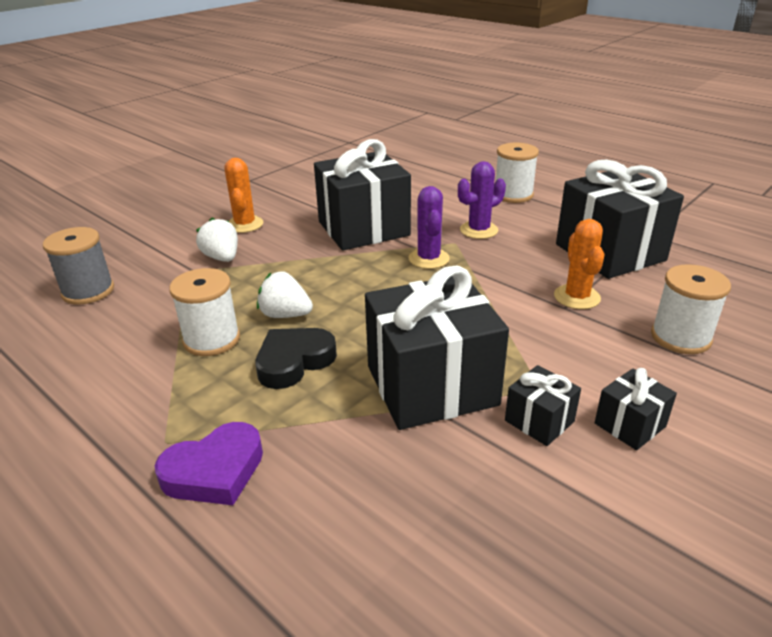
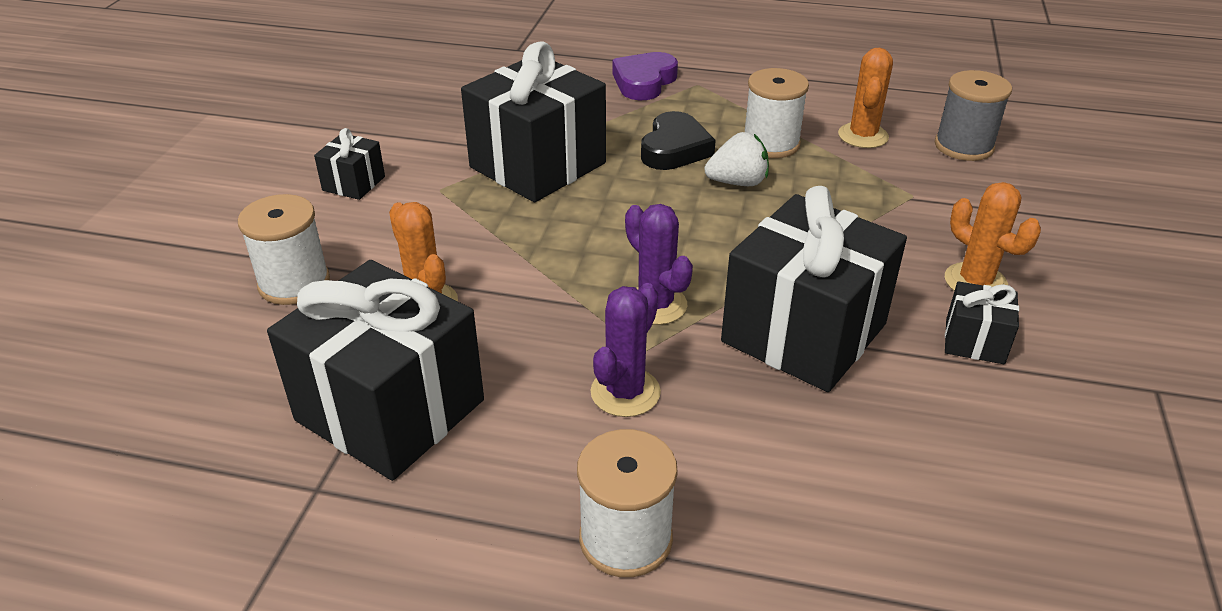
camera: 150 degrees right, 5 degrees up
(134, 322) = (863, 136): none -> orange cactus
(222, 258) = (908, 222): white strawberry -> none
(539, 421) = (432, 166): black gift -> black gift (974, 341)

